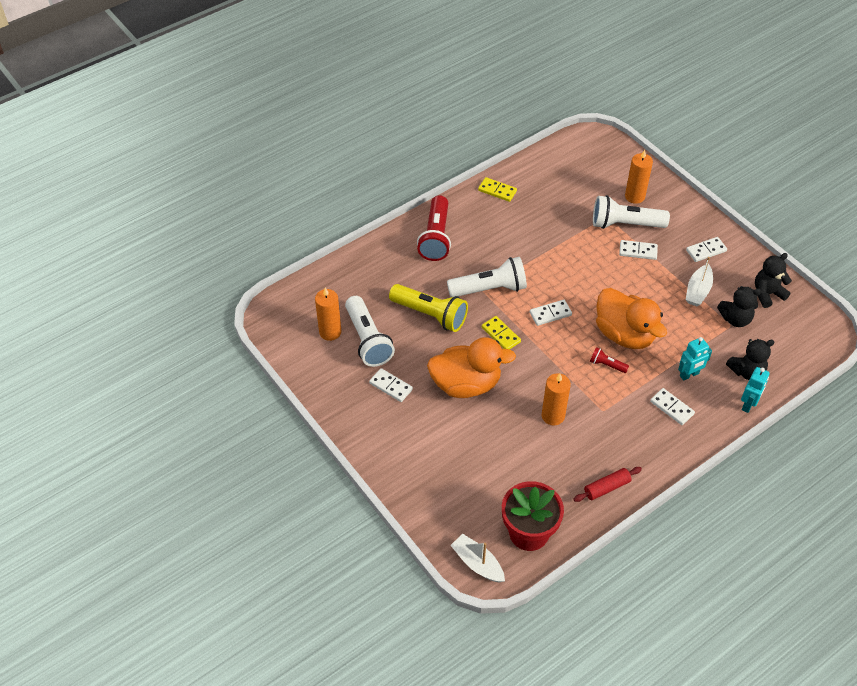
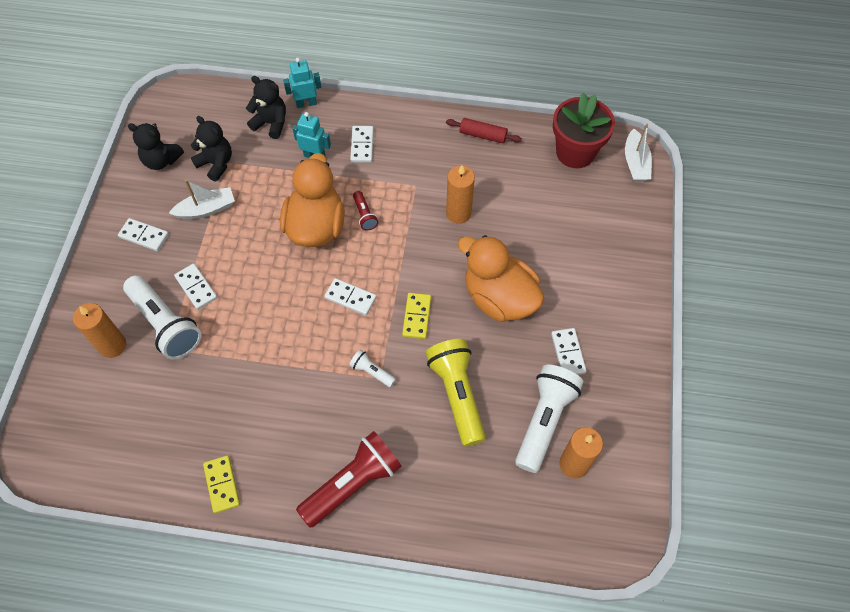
camera: 135 degrees left, 10 degrees up
(489, 289) = (372, 372): white flashlight -> white flashlight, size x0.47

